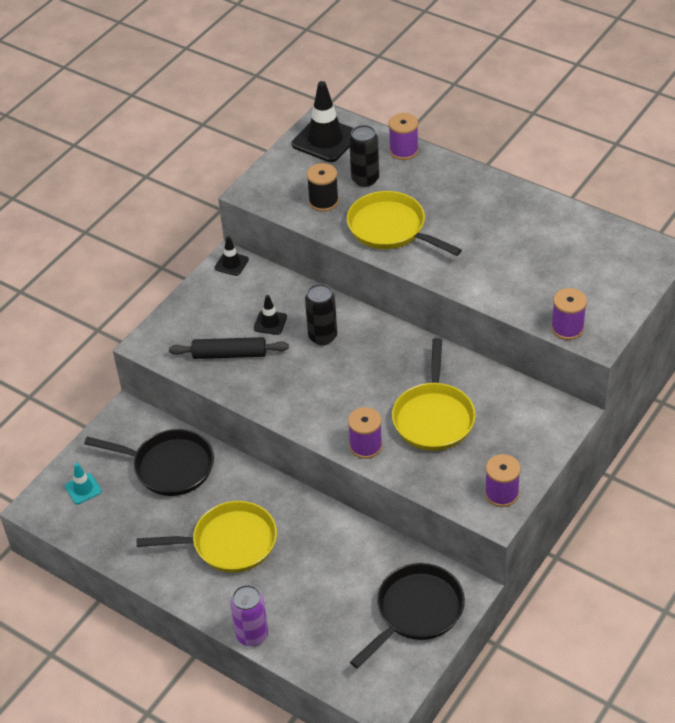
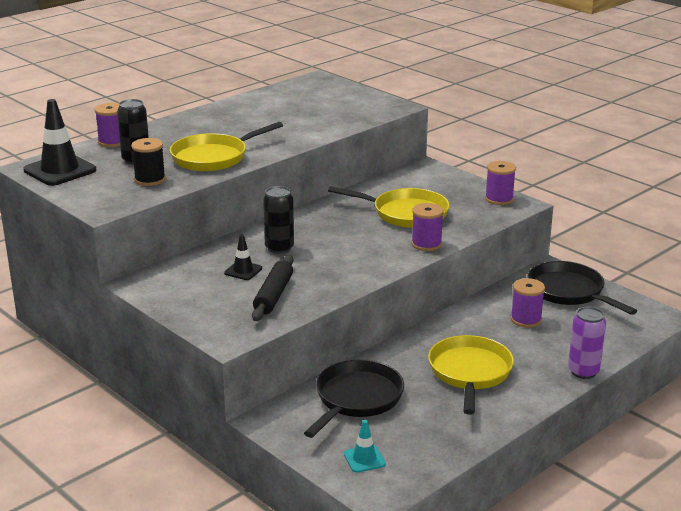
camera: 80 degrees left, 20 degrees down
(231, 264) = (142, 282): black traffic cone -> none
(567, 328) = (379, 113): purple spool -> purple spool (526, 319)

